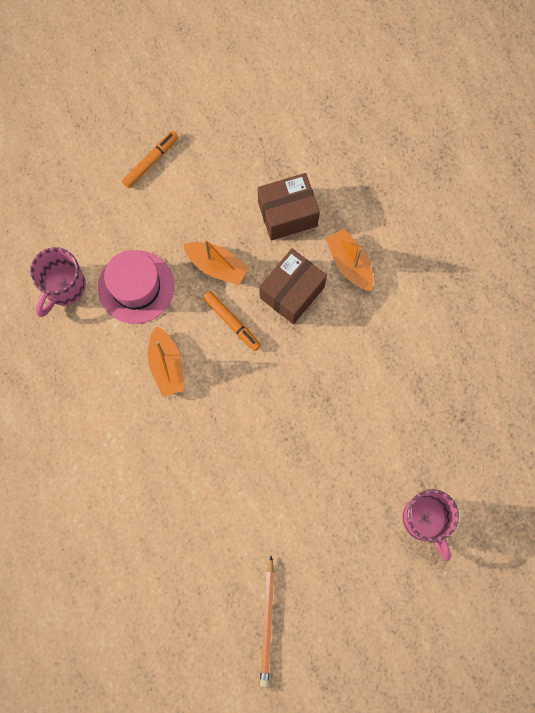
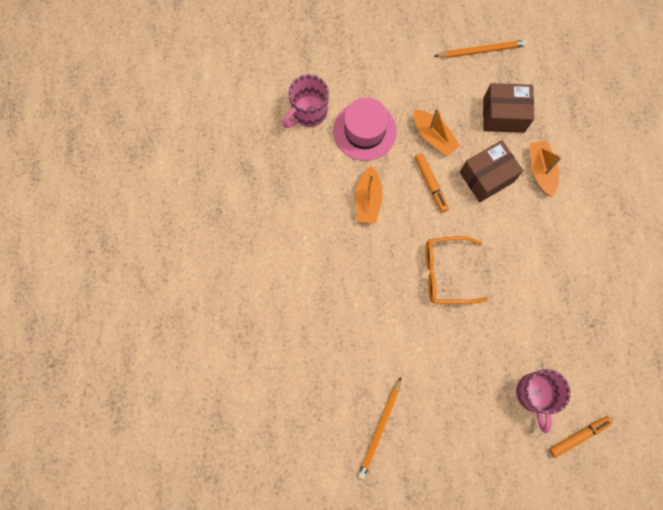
camera: 20 degrees right, 0 degrees up
(151, 162) = (409, 39): orange marker -> orange marker (578, 436)
(238, 147) = (481, 50): none -> orange pencil
(282, 418) = (446, 273): none -> orange glasses

